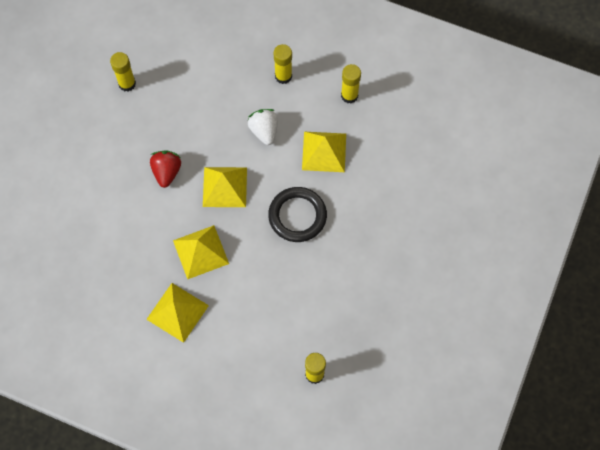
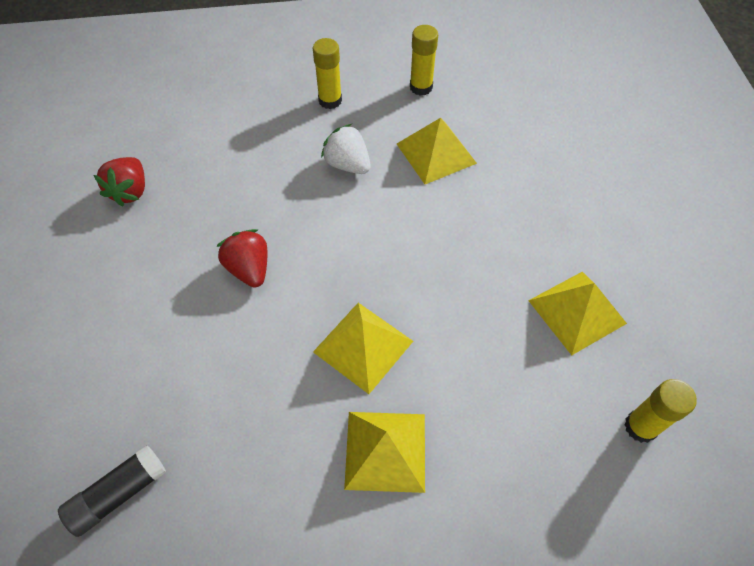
camera: 30 degrees left, 10 degrees down
(41, 261) = (119, 493): none -> black glue stick
(127, 84) = (130, 191): yellow glue stick -> red strawberry
(224, 187) = (340, 249): yellow pyramid -> yellow pyramid (576, 311)
(297, 216) = (459, 237): black ring -> none

